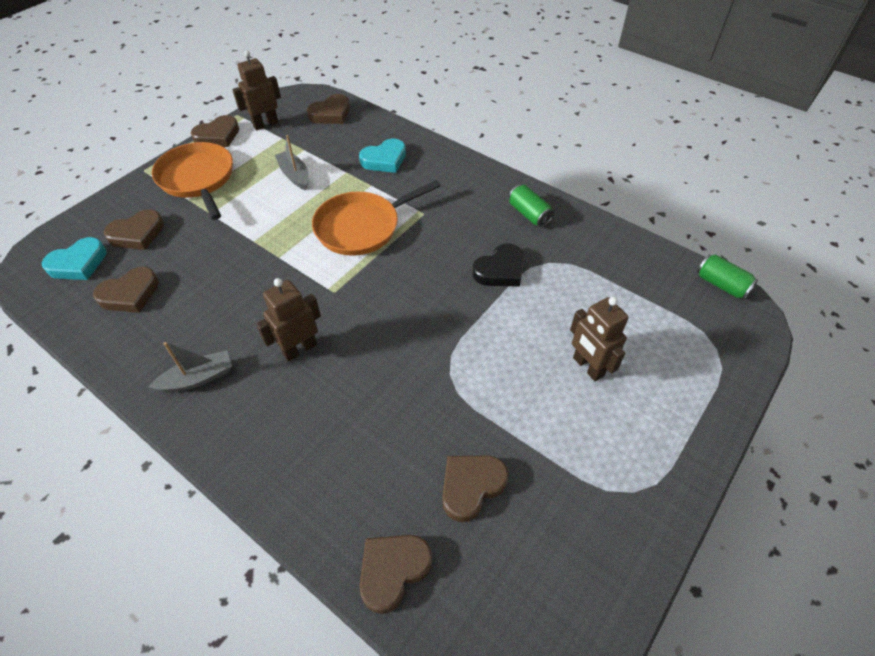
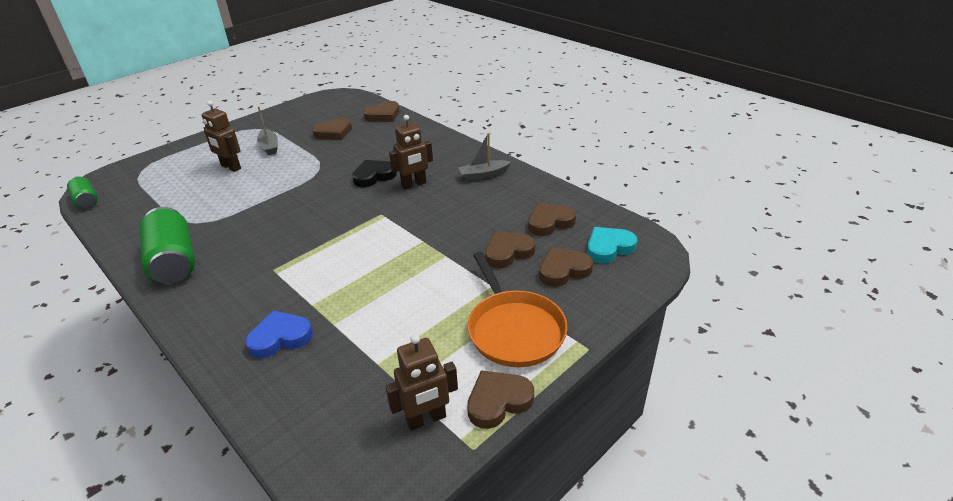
camera: 170 degrees left, 15 degrees down
(294, 175) = (395, 325): grey boat -> grey boat (269, 147)
(331, 114) = (321, 433): brown heart -> brown heart (508, 252)
(361, 227) = (340, 261): orange pan -> none
(384, 160) = (280, 337): turquoise heart -> blue heart
(500, 270) = (240, 220): black heart -> black heart (374, 176)
(529, 214) = (174, 261): green can -> green can, size x1.84
(587, 367) = (230, 167): brown robot -> brown robot turned 150 degrees clockwise

